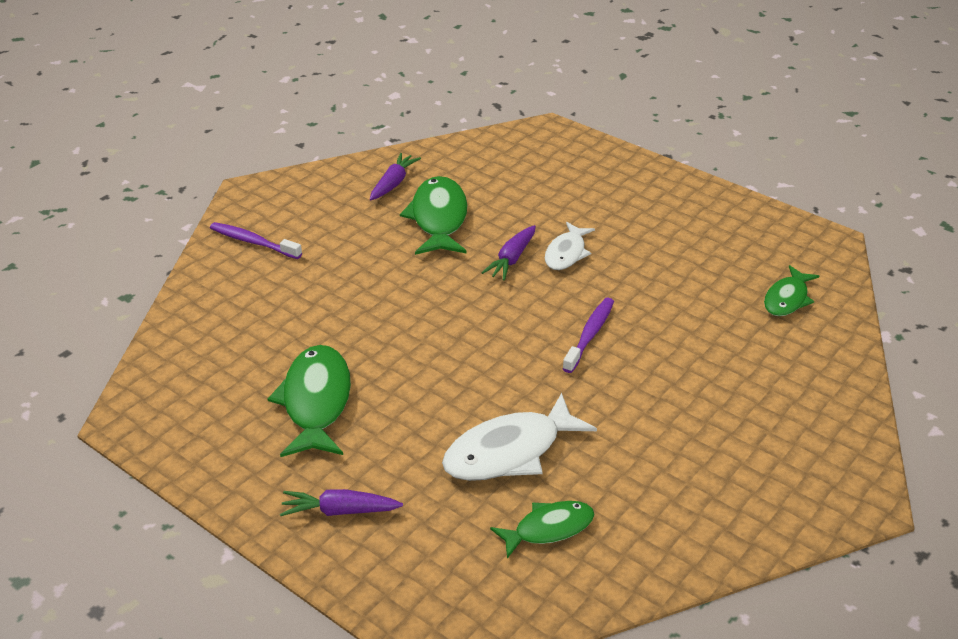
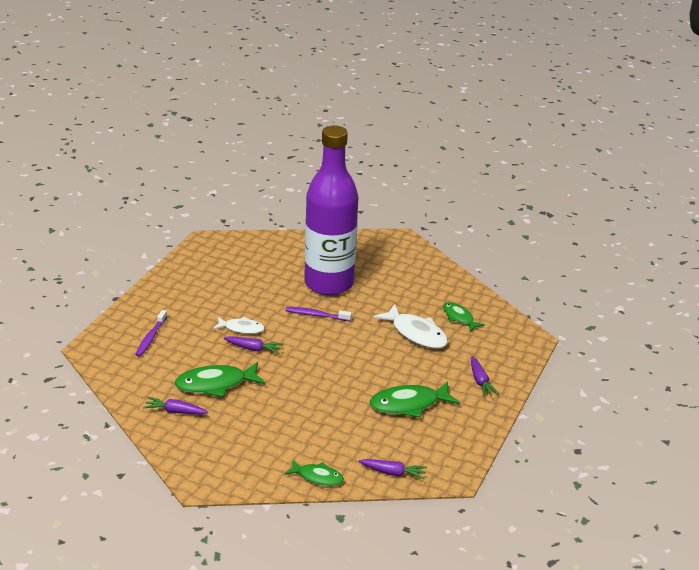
camera: 105 degrees left, 5 degrees down
(172, 355) = (393, 473): none -> purple carrot
(253, 242) = (264, 466): purple toothbrush -> purple toothbrush (150, 337)
(687, 364) = (329, 283): none -> purple bottle
(787, 299) = (264, 254): green fish -> green fish (317, 477)

